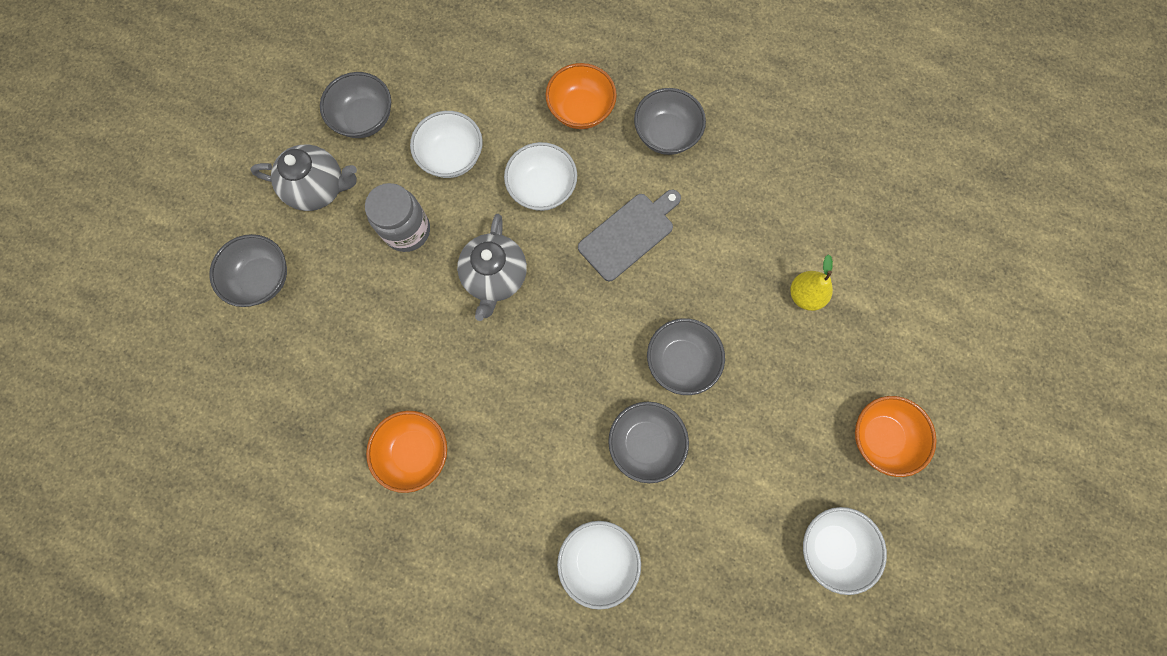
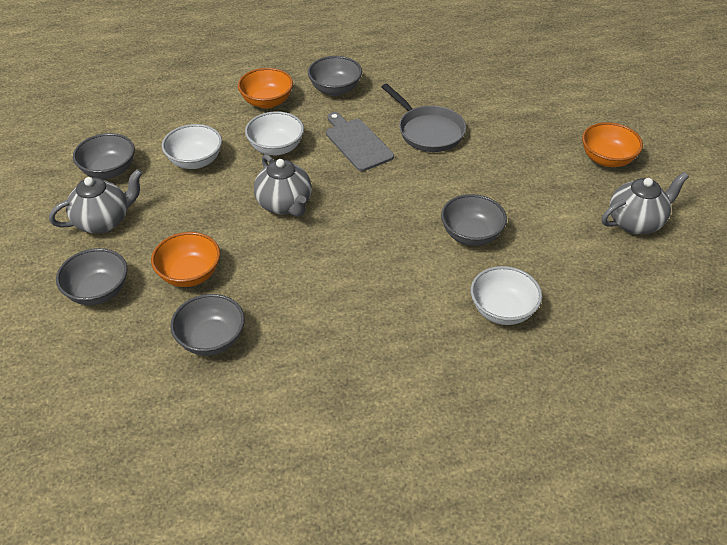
camera: 35 degrees left, 30 degrees down
(407, 230) = (195, 212): grey jar -> none
(415, 451) = (313, 325): orange bowl -> orange bowl (189, 274)
(629, 234) = (357, 143): grey cutting board -> grey cutting board turned 45 degrees counterclockwise
(681, 361) = (452, 185): grey bowl -> grey bowl (211, 339)
(717, 265) = (428, 131): none -> grey pan
(805, 295) = (495, 120): yellow pear -> none
(831, 546) = (636, 222): white bowl -> grey teapot

